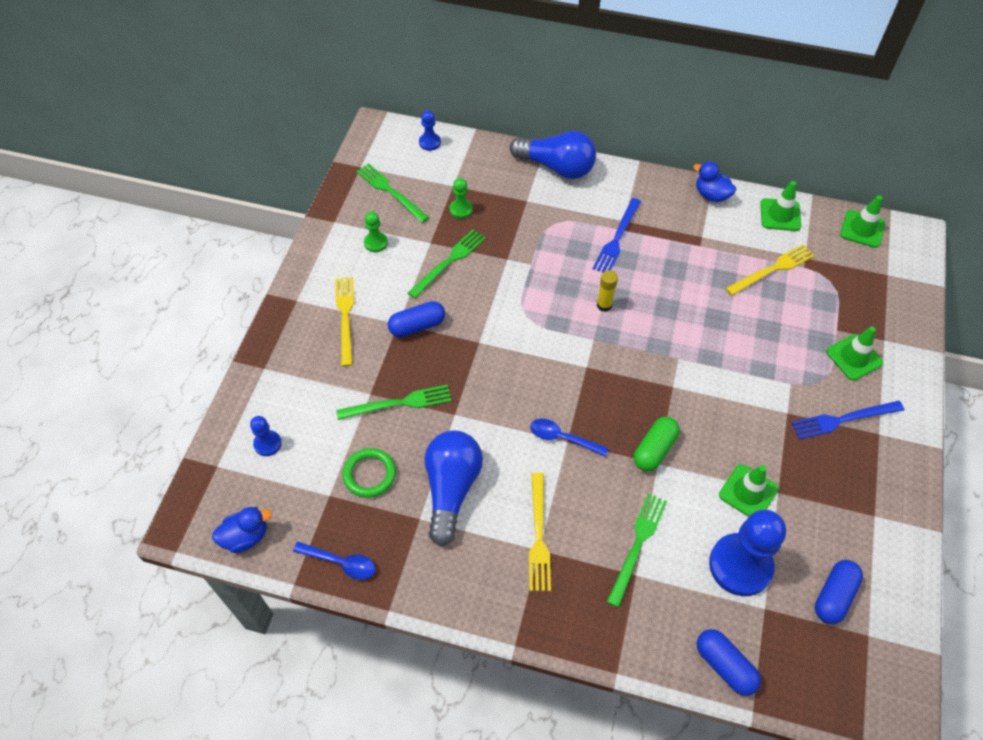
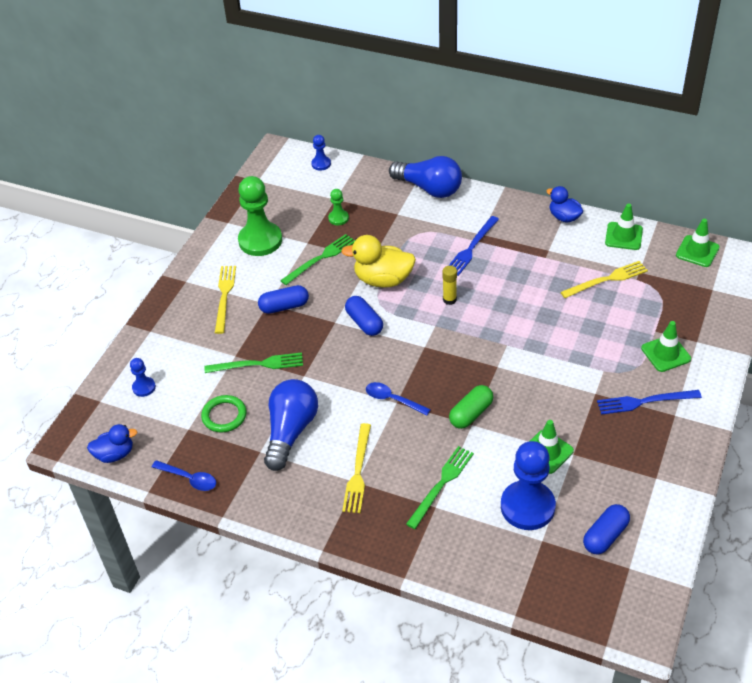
camera: 10 degrees right, 10 degrees down
(376, 243) = (260, 240): green pawn -> green pawn, size x2.12
(390, 191) = (280, 201): green fork -> none
(525, 284) = (383, 280): none -> yellow duck
(725, 665) = (498, 580): blue capsule -> blue capsule (364, 323)

